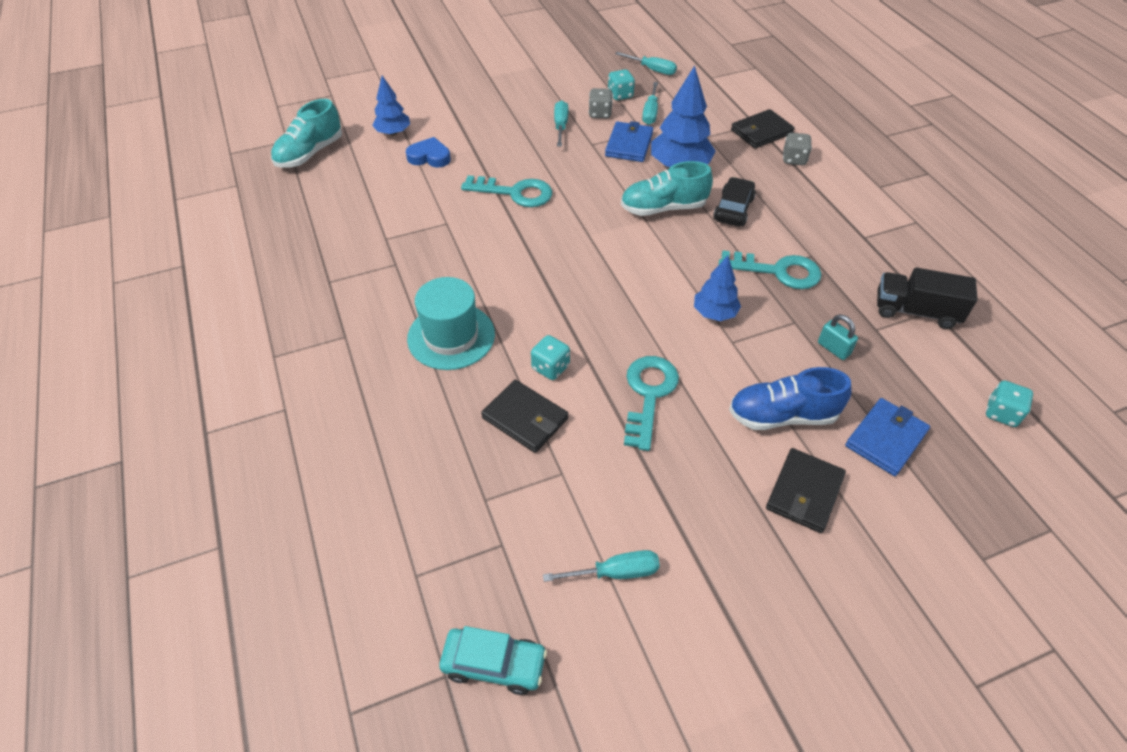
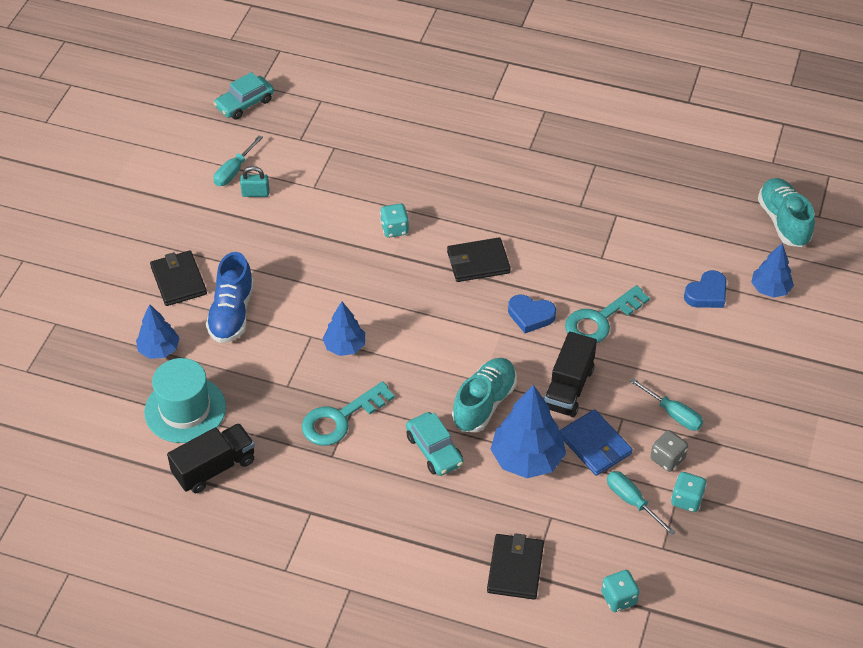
camera: 130 degrees right, 0 degrees up
(451, 336) = (474, 197): turquoise hat -> turquoise hat (185, 409)
(525, 418) = (369, 194): black wallet -> black wallet (478, 262)
(553, 228) = (530, 316): none -> blue heart
(597, 177) = (568, 388): none -> black truck
(648, 395) = (320, 261): turquoise key -> none
(652, 70) = (711, 566): turquoise screwdriver -> none
(733, 209) = (434, 450): black car -> turquoise car
(782, 415) = (232, 313): blue shoe -> blue shoe turned 150 degrees clockwise
(794, 159) = (451, 556): grey dice -> none
(833, 349) = (243, 386): turquoise padlock -> turquoise padlock (255, 193)
(886, 439) = (159, 350): blue wallet -> blue tree
(1001, 413) = (100, 428): turquoise dice -> turquoise dice (618, 598)

